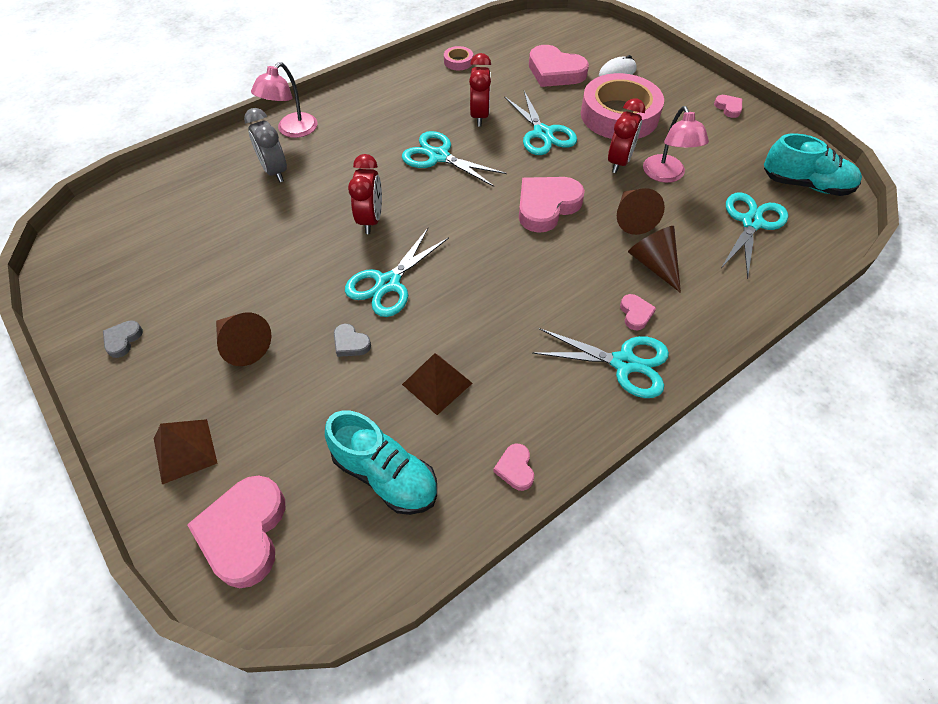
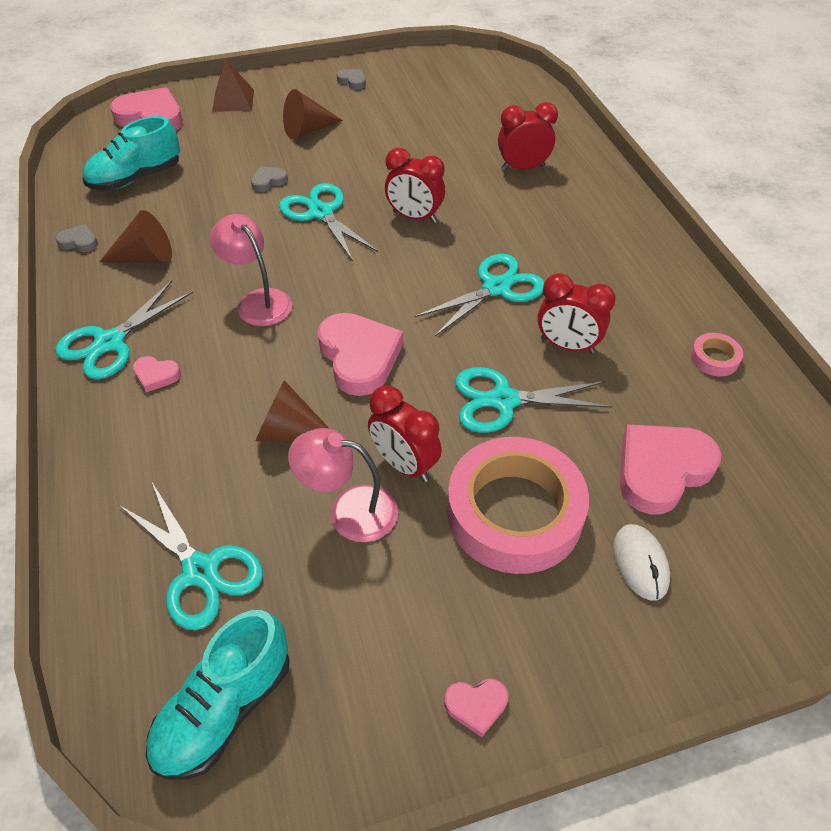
camera: 110 degrees right, 5 degrees down
(275, 171) = (523, 168): grey clock -> red clock
(292, 130) = (591, 186): pink lamp -> pink lamp (258, 301)
(437, 383) = (190, 219): brown pyramid -> none
(515, 468) = (79, 242): pink heart -> grey heart
(654, 264) = (207, 422): brown cone -> brown cone (145, 258)

